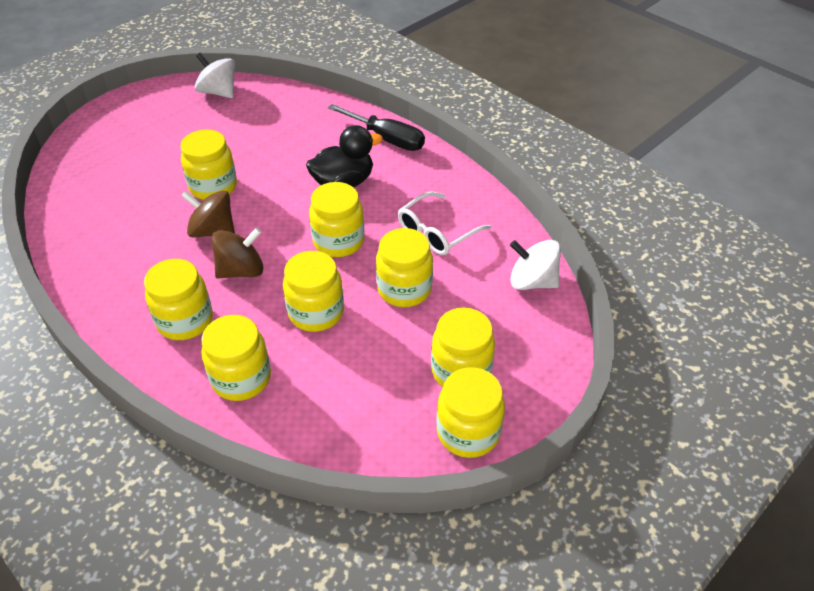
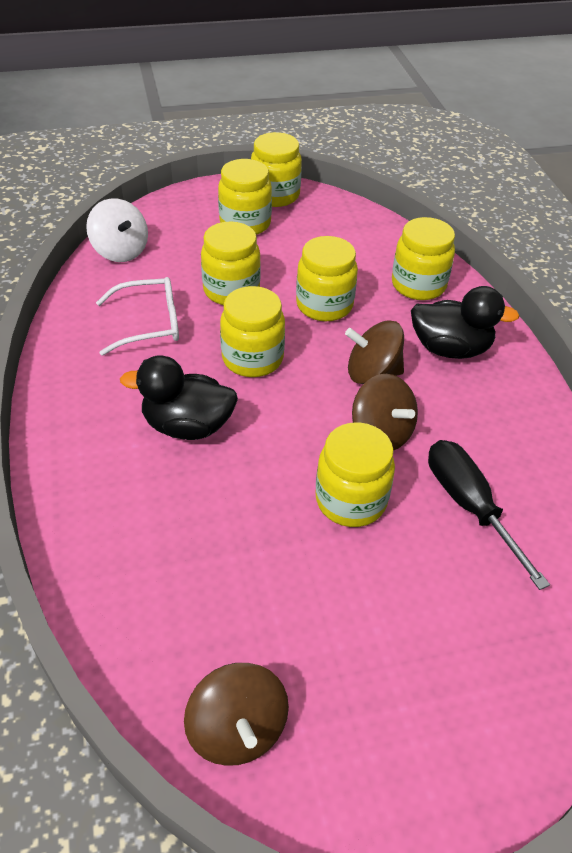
camera: 150 degrees left, 0 degrees up
(185, 321) = (450, 349): yellow jar -> black duck
(218, 92) = (237, 729): white spinning top -> brown spinning top
(387, 139) = (73, 466): black screwdriver -> black screwdriver (468, 505)

